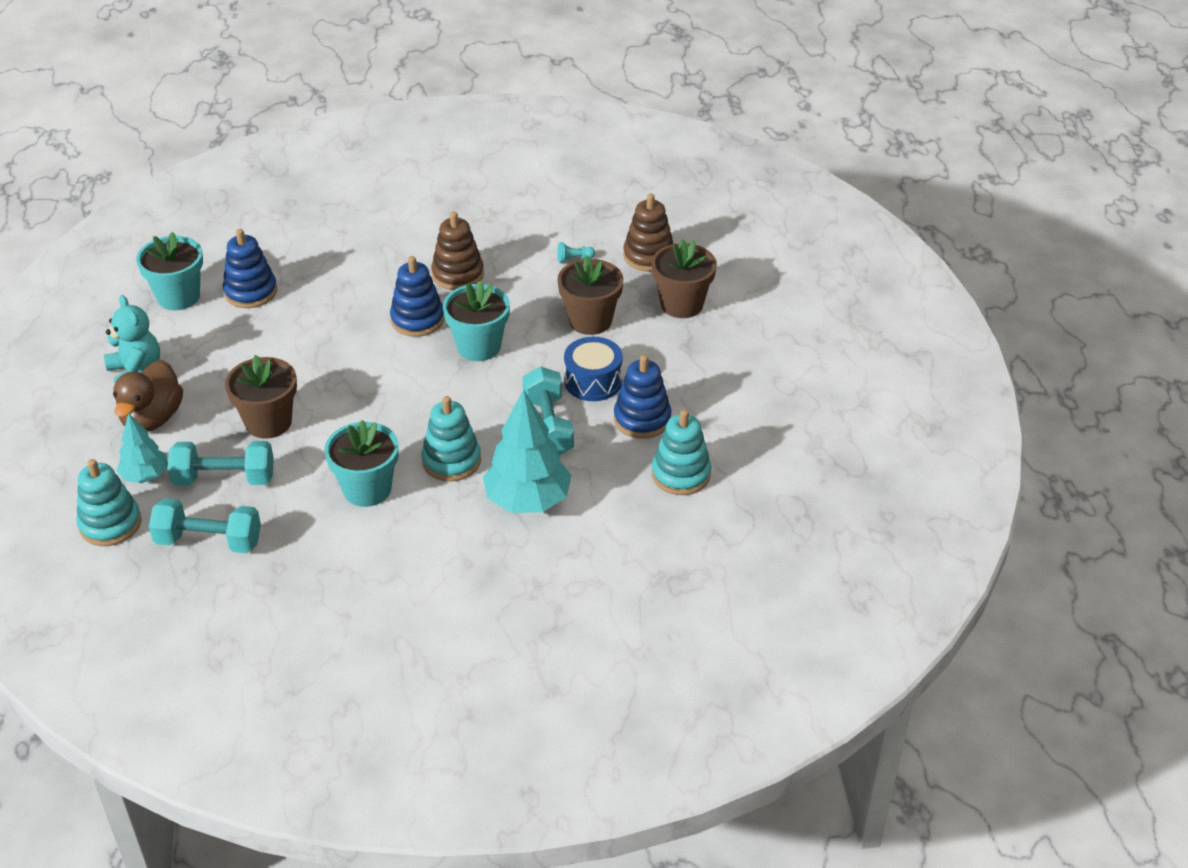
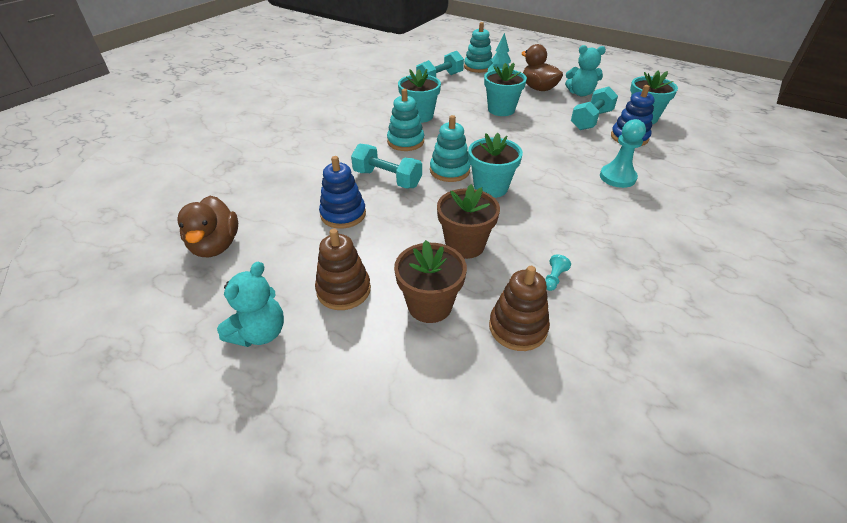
camera: 130 degrees right, 0 degrees up
(224, 479) = (474, 91): turquoise dumbbell -> turquoise dumbbell (591, 120)
(268, 422) = (501, 110): brown flower pot -> turquoise flower pot
(362, 274) = (617, 177): none -> turquoise pawn
(417, 319) = (544, 178): blue stacking toy -> none
(458, 274) = (583, 213): brown stacking toy -> brown stacking toy (343, 290)
(527, 500) = (346, 150): turquoise tree -> none
(593, 381) = (402, 213): blue drum -> none
(681, 474) = (282, 204): turquoise stacking toy -> turquoise stacking toy (449, 171)
(785, 470) = (216, 245): none -> brown duck
(815, 369) = (260, 333): none -> turquoise teddy bear

